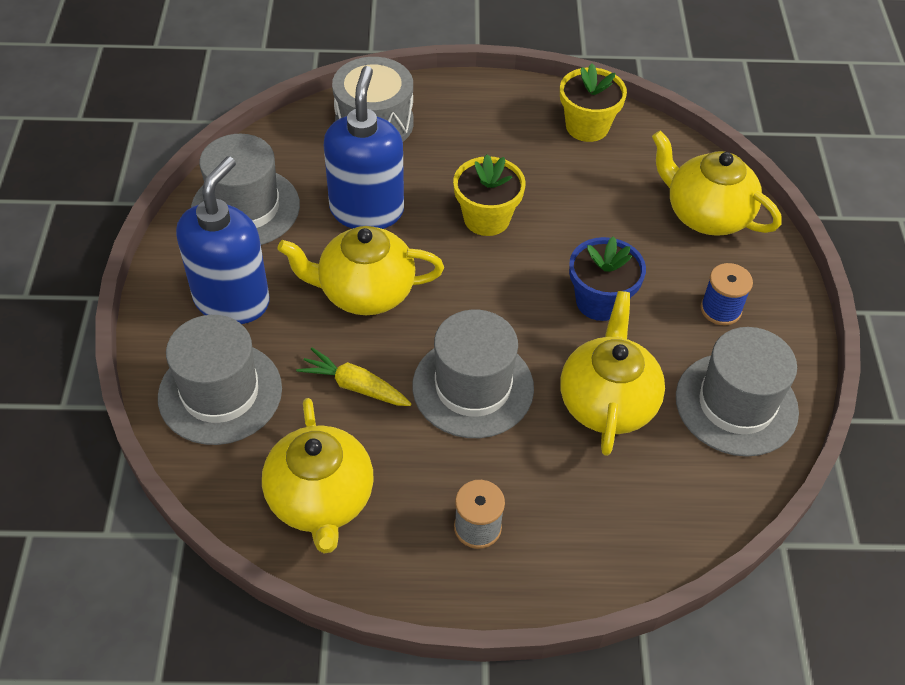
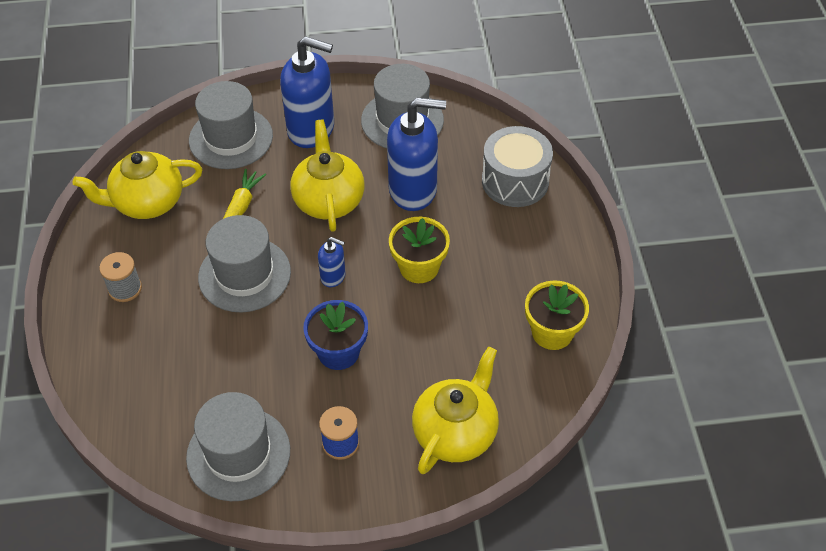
camera: 85 degrees right, 0 degrees up
(488, 297) = (333, 276): none -> blue soap dispenser
(607, 402) = (235, 361): yellow teapot -> none

